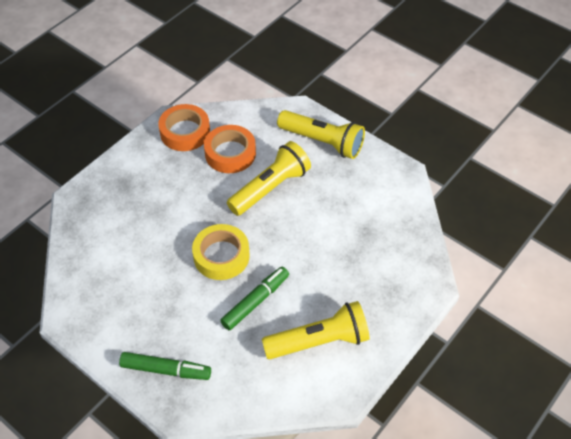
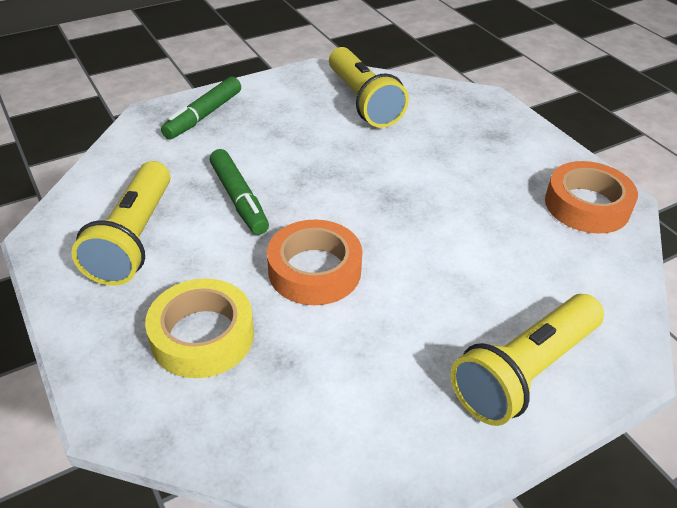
camera: 110 degrees right, 10 degrees down
(221, 256) = (331, 187): yellow tape -> yellow tape (202, 336)
(230, 153) = (526, 242): orange tape -> orange tape (314, 270)
(270, 188) = (434, 267): yellow flashlight -> yellow flashlight (363, 101)

